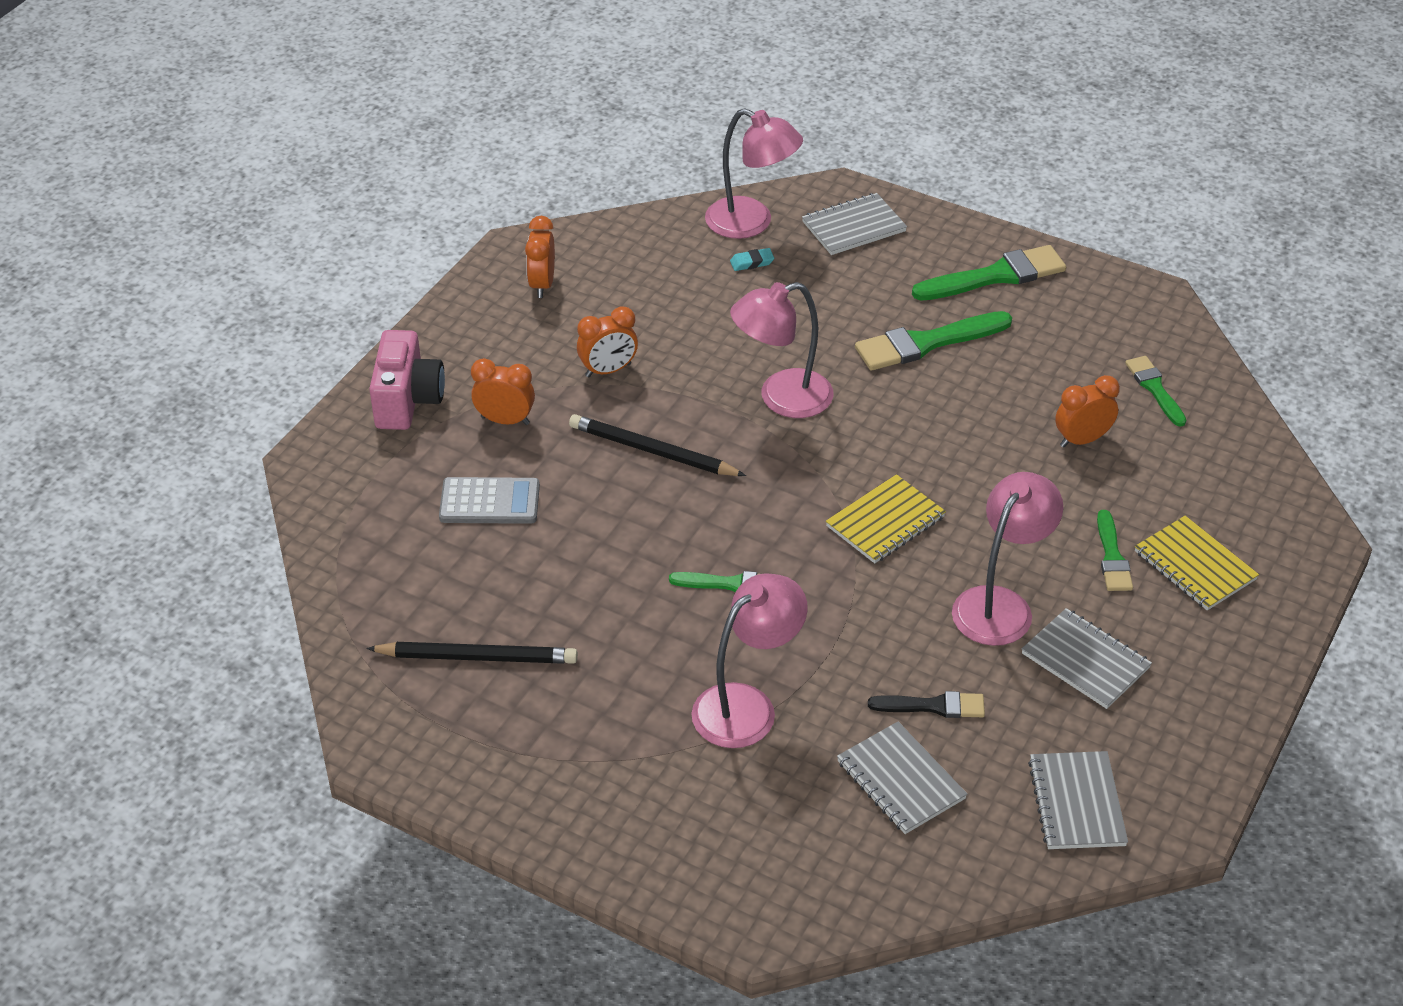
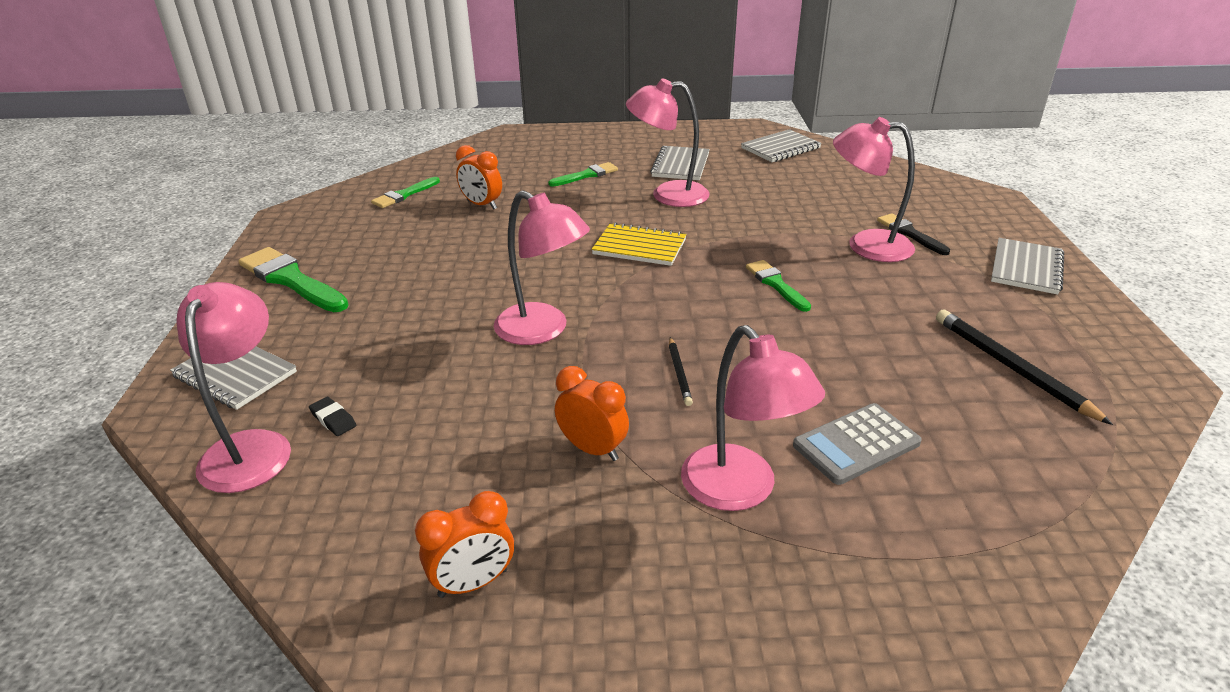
camera: 120 degrees left, 10 degrees down
(408, 401) = (797, 599): pink camera -> none
(489, 502) = (856, 444): grey calculator -> grey calculator turned 90 degrees counterclockwise
(505, 420) = (740, 491): orange clock -> pink lamp
(653, 451) = (679, 373): black pencil -> black pencil, size x0.54
(752, 262) = (333, 419): turquoise eraser -> black eraser
(901, 780) = (839, 188): grey notebook -> grey notebook (1026, 268)
(926, 343) = (410, 286): green brush -> none
(933, 706) = (774, 193): black brush -> black brush (910, 234)
(1195, 565) = (567, 155): yellow notebook -> none

